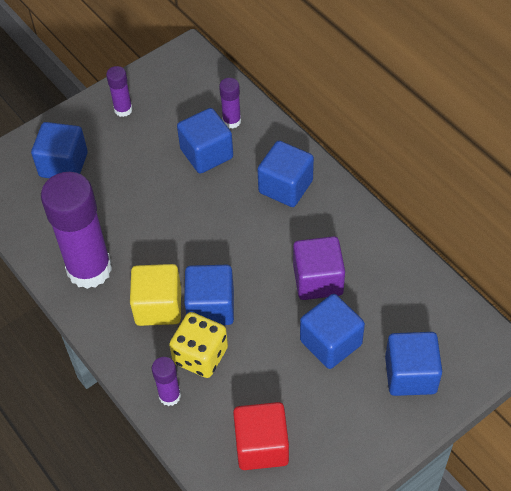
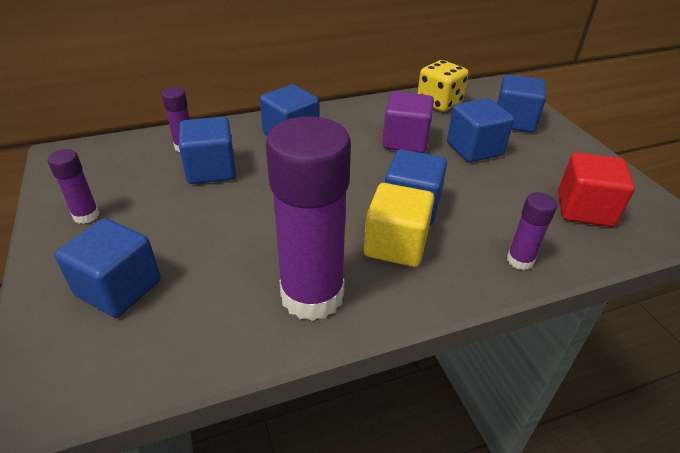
camera: 75 degrees left, 15 degrees down
(200, 356) = (471, 227): yellow dice -> yellow dice (439, 103)

